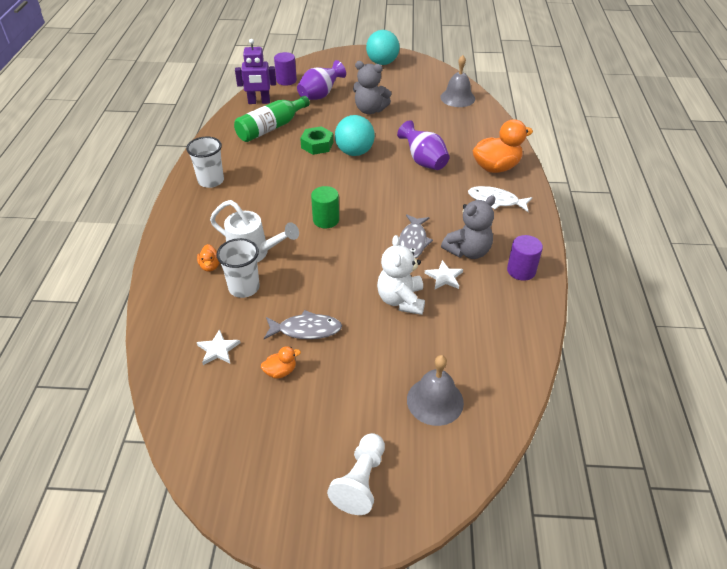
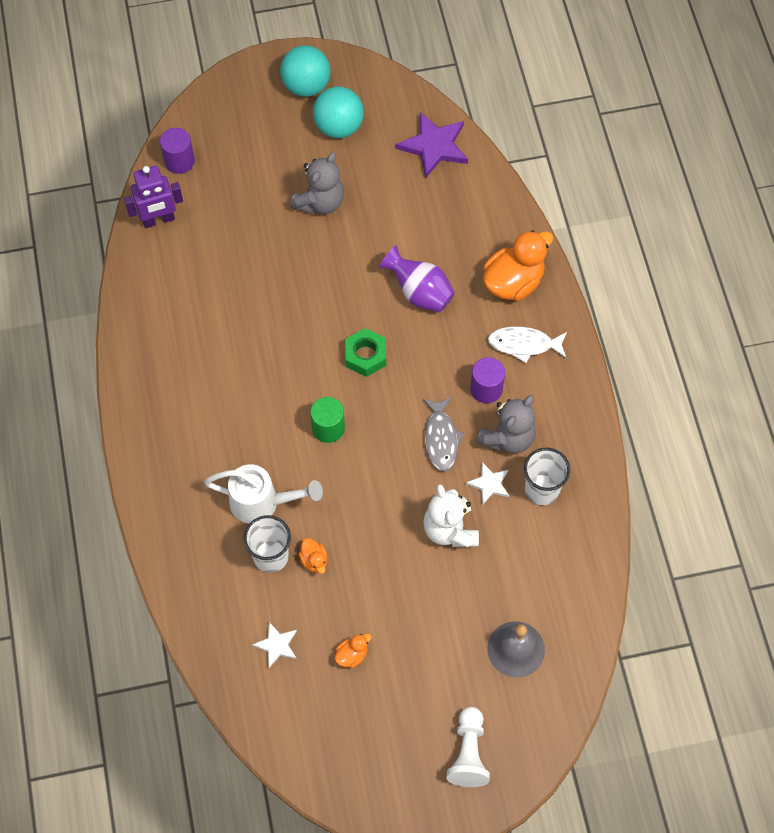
camera: 15 degrees left, 20 degrees up
(210, 266) = (219, 534): orange duck -> orange duck (314, 560)
(211, 181) = (159, 395): white cup -> white cup (542, 489)
(271, 128) = (197, 272): green bottle -> none
(306, 329) = (360, 596): grey fish -> none
(317, 145) = (271, 293): green nut -> green nut (365, 356)
(320, 95) = (240, 185): purple vase -> none
(354, 152) = (325, 295): turquoise ball -> turquoise ball (338, 127)
(370, 110) = (320, 202): grey teddy bear -> grey teddy bear turned 60 degrees counterclockwise
(457, 98) = (434, 146): grey bell -> purple star
(521, 270) = (572, 453): purple cylinder -> purple cylinder (486, 389)

